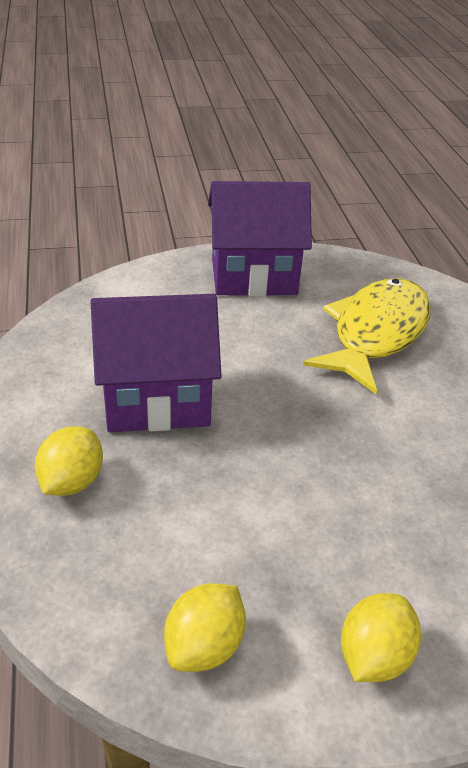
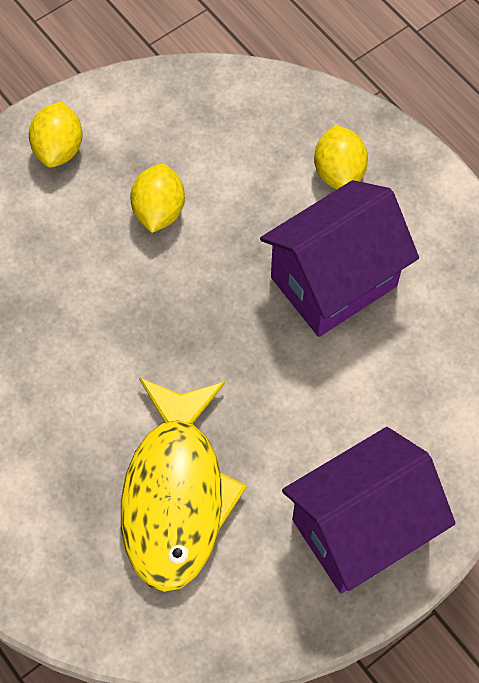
camera: 155 degrees right, 25 degrees up
(204, 646) = (168, 106): yellow lemon -> yellow lemon (159, 211)

